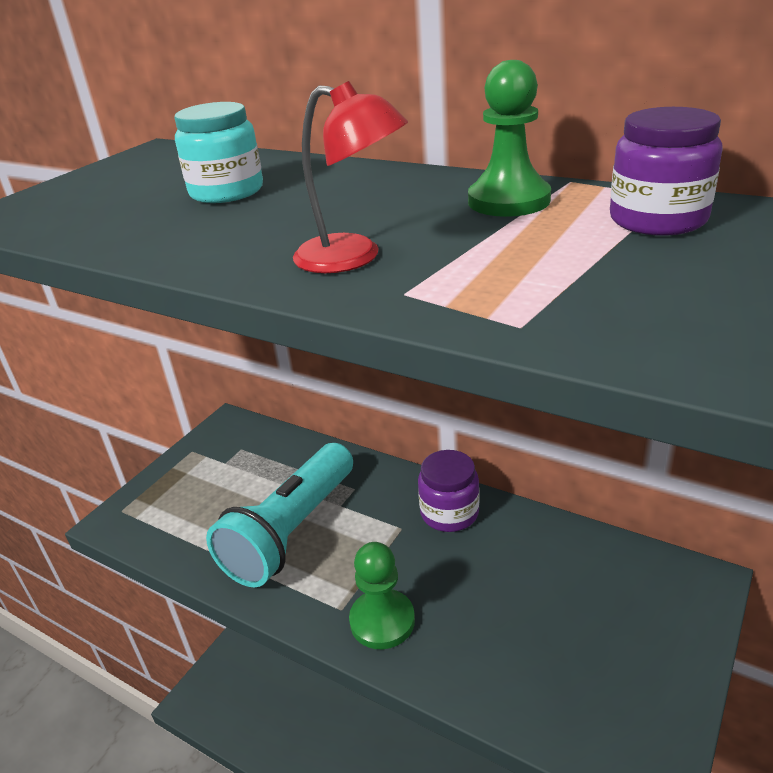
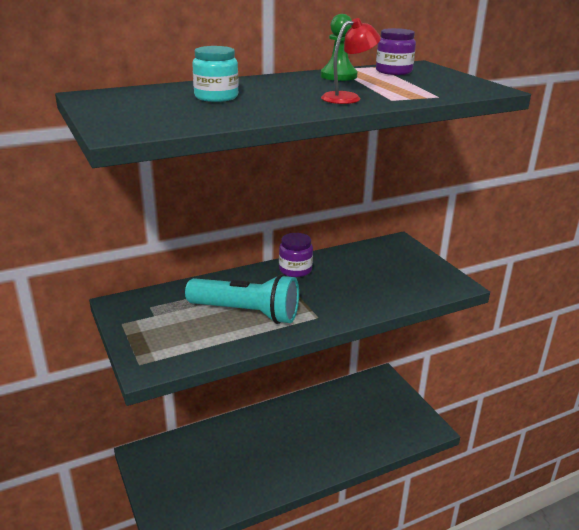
camera: 60 degrees left, 5 degrees down
(291, 531) = (247, 313): turquoise flashlight -> turquoise flashlight turned 45 degrees counterclockwise
(382, 621) = (338, 309): green pawn -> none

